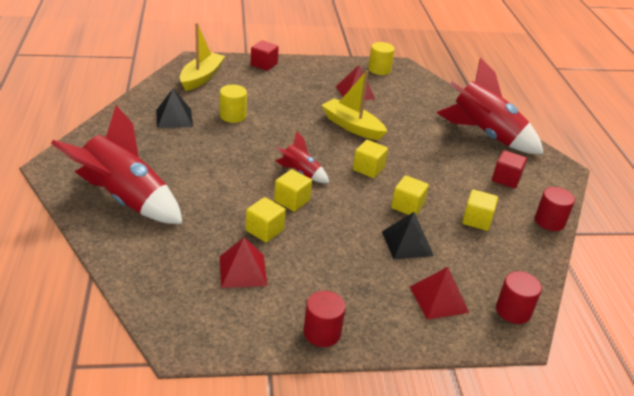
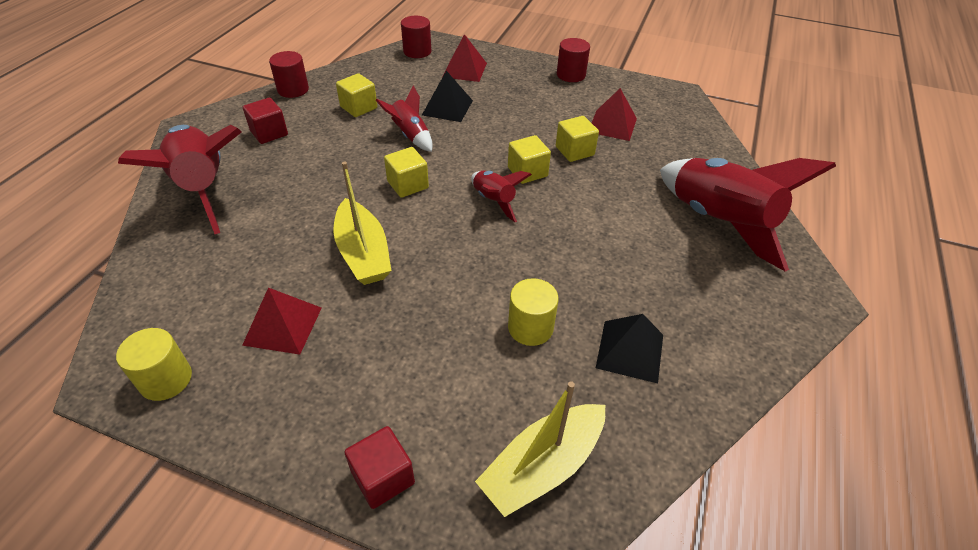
camera: 150 degrees left, 10 degrees up
(407, 206) = (410, 135): yellow cube -> red rocket

